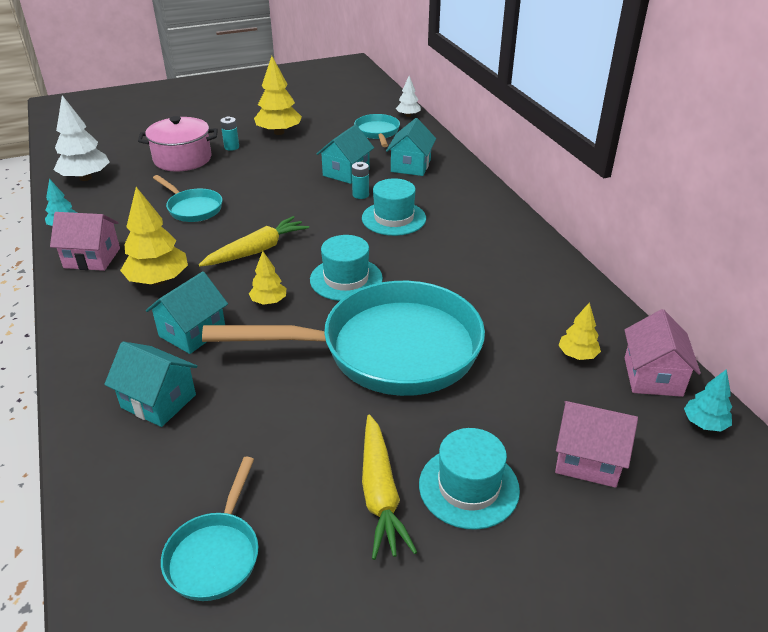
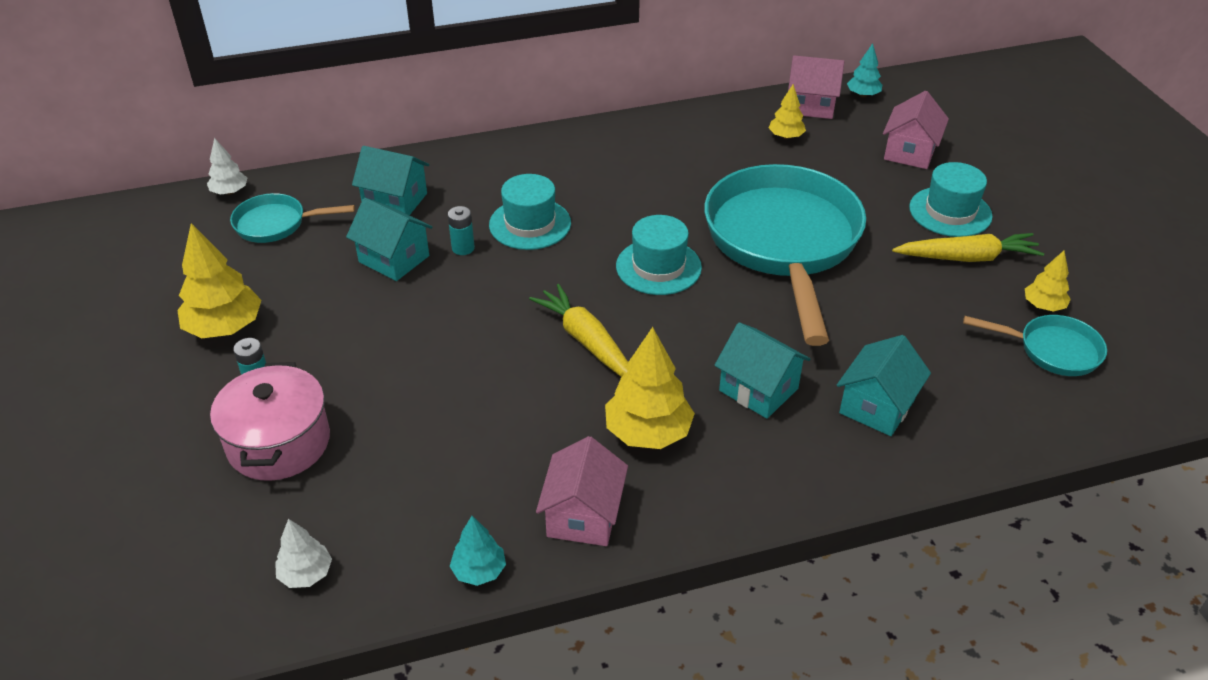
camera: 85 degrees left, 5 degrees up
(85, 178) = (306, 574): white tree -> white tree, size x0.56
(192, 208) = (458, 414): turquoise pan -> none
(269, 301) = (699, 328): yellow tree -> yellow tree (1043, 306)

